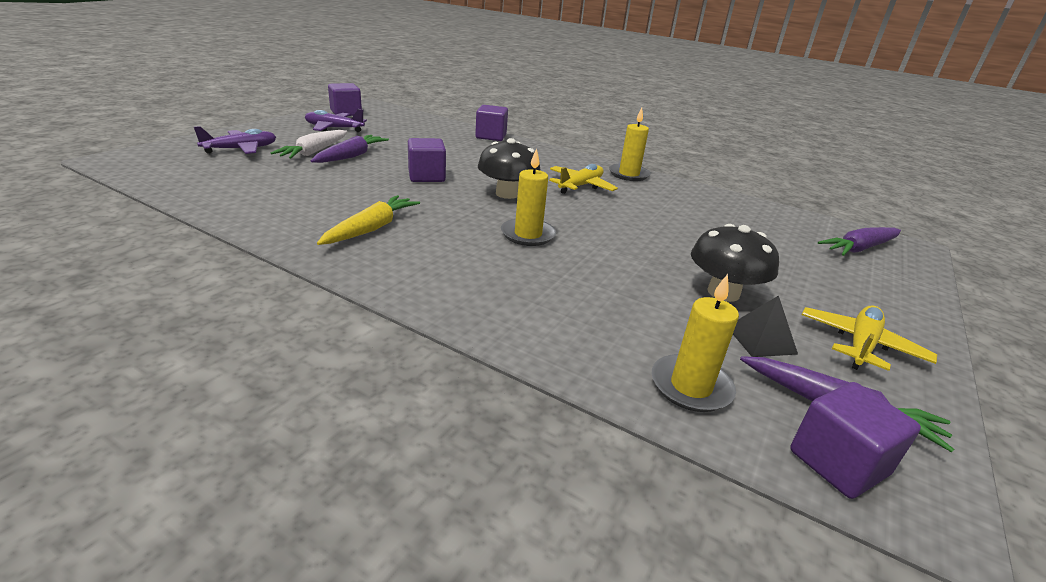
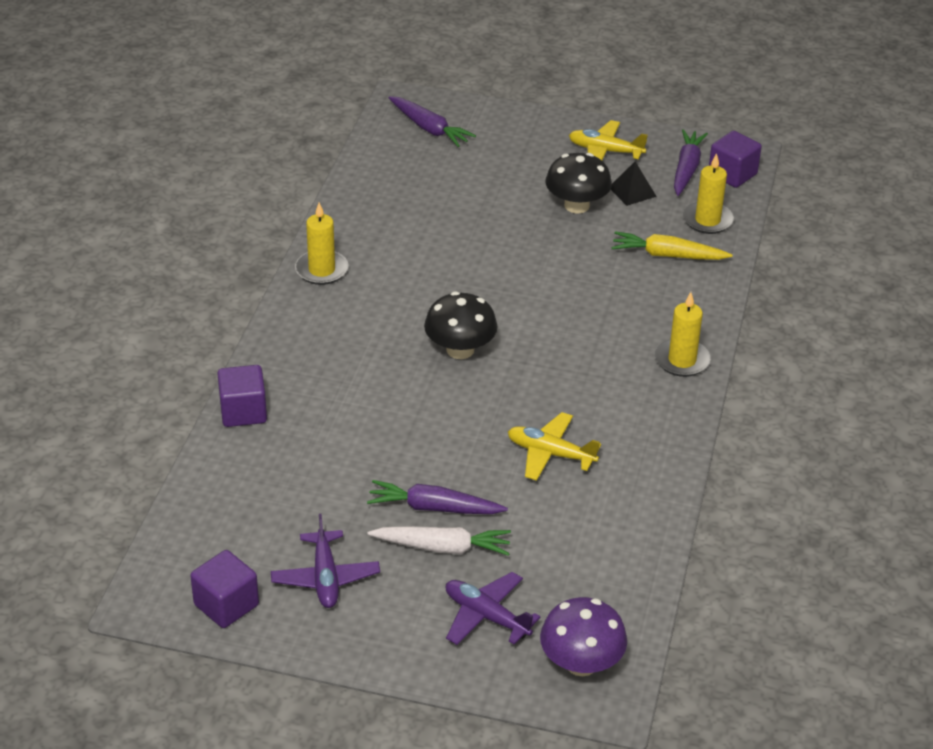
camera: 105 degrees left, 10 degrees up
(156, 160) = (581, 663): none -> purple mushroom
(371, 229) = (616, 413): yellow carrot -> yellow carrot (668, 255)
(426, 176) = (454, 422): purple cube -> none
(528, 235) = (552, 317): yellow candle -> yellow candle (682, 360)
(580, 186) = (393, 302): yellow plane -> yellow plane (550, 454)

